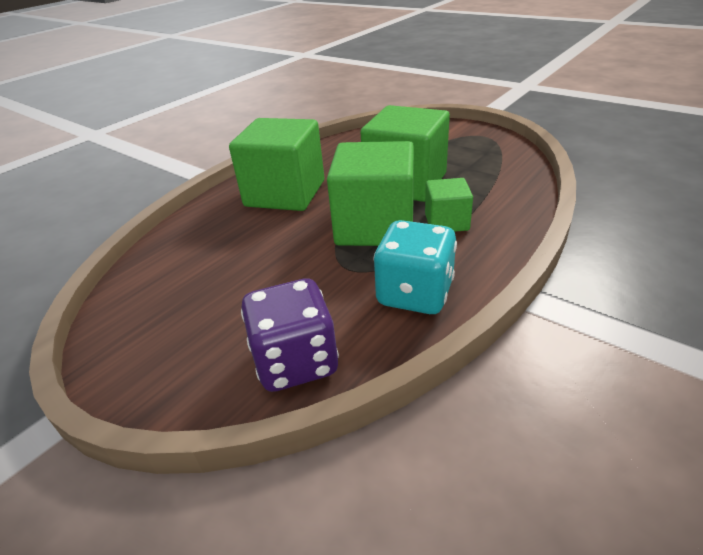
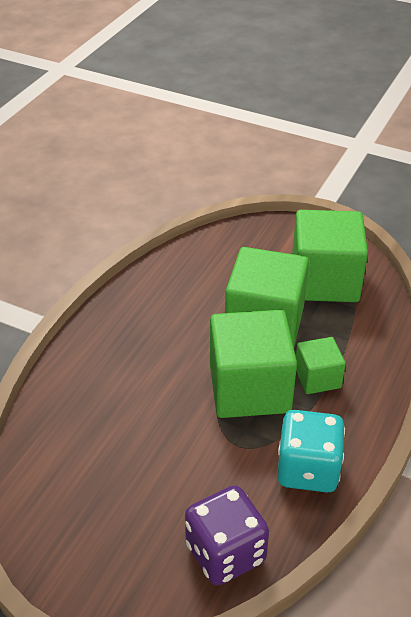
camera: 15 degrees left, 5 degrees up
(285, 193) = (139, 347): green cube -> green cube (324, 280)

